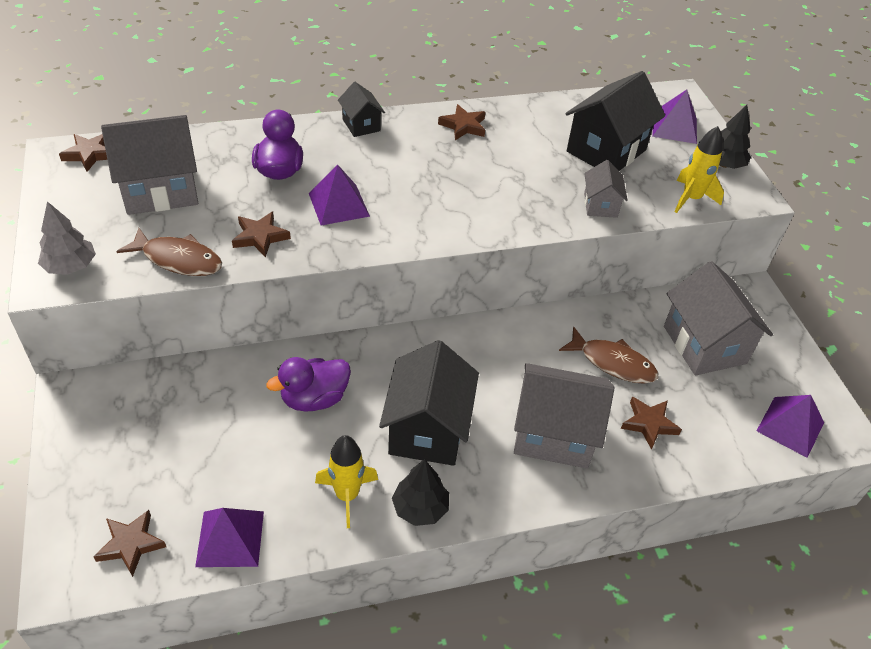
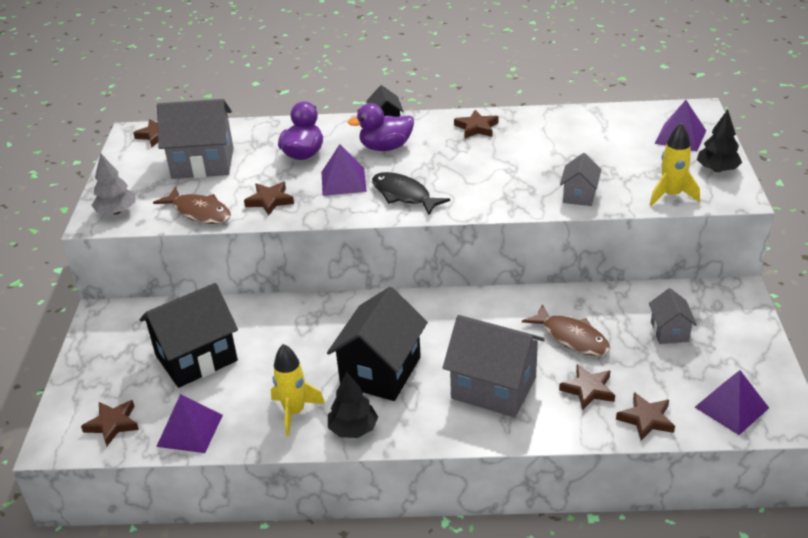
camera: 20 degrees right, 10 degrees down
(314, 399) = (292, 338): purple duck -> purple duck (385, 147)
(413, 218) = (404, 195): none -> black fish
(606, 151) = (603, 153): black house -> black house (196, 358)
(704, 344) = (669, 331): grey house -> grey house, size x0.52
(716, 451) = (646, 419): none -> brown star

